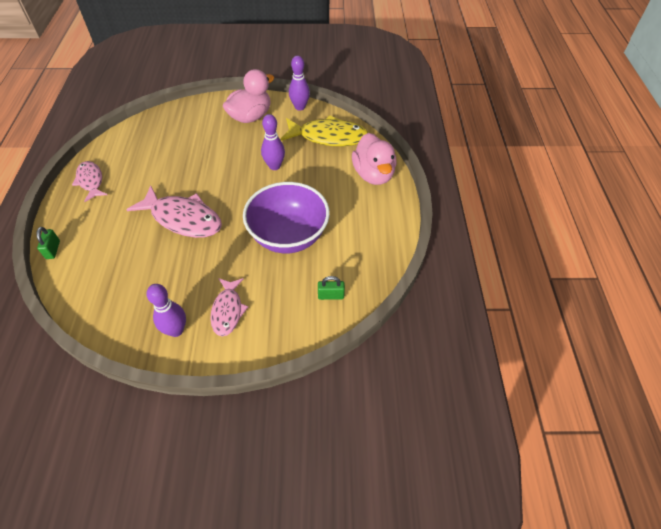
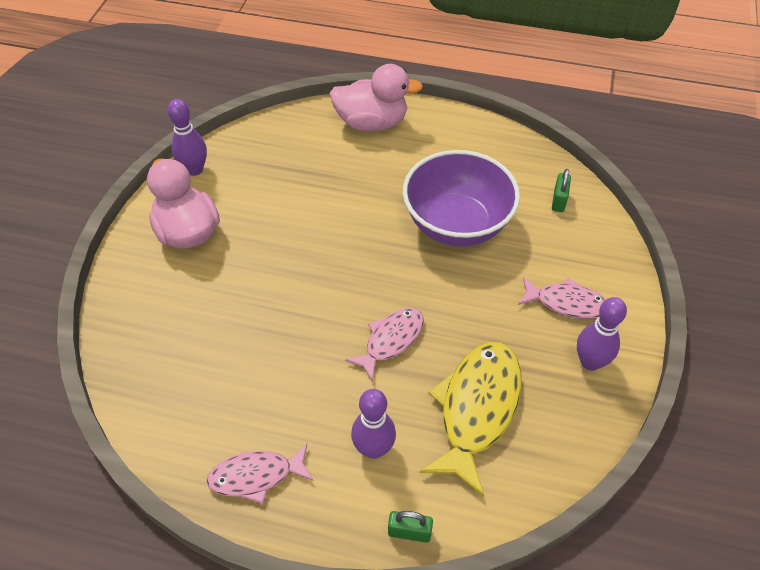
camera: 75 degrees left, 0 degrees up
(183, 219) = (391, 340): pink fish -> pink fish, size x0.60
(274, 166) = (316, 219): purple bowling pin -> purple bowling pin (373, 448)
(328, 137) = (278, 151): yellow fish -> yellow fish (476, 409)

